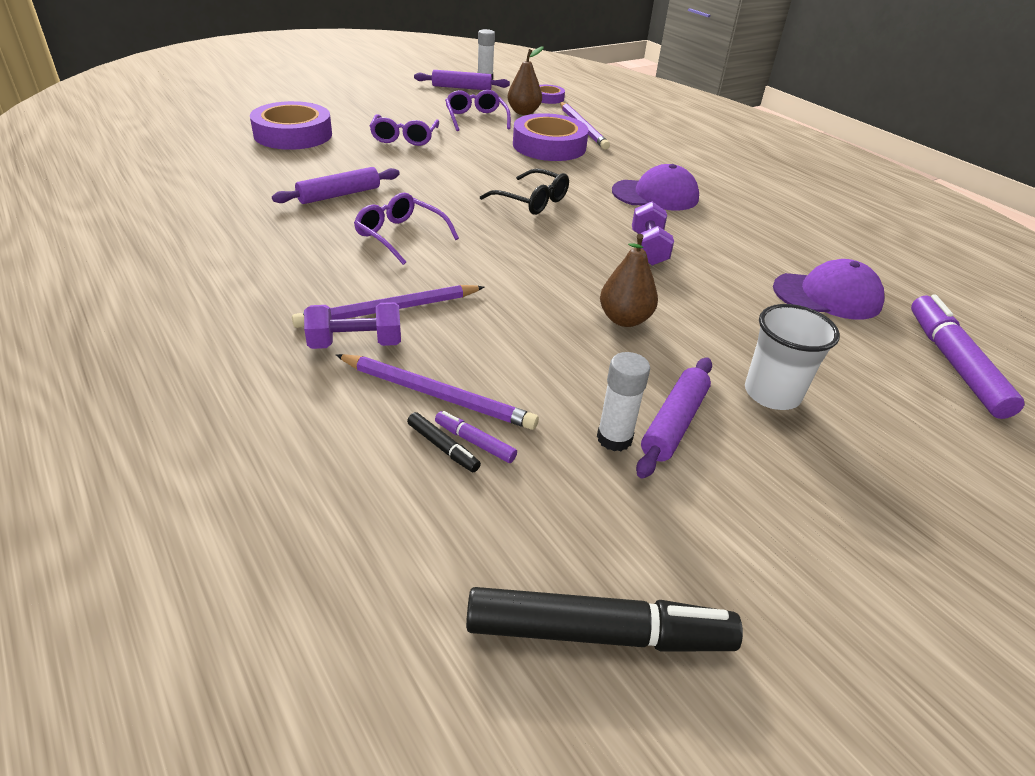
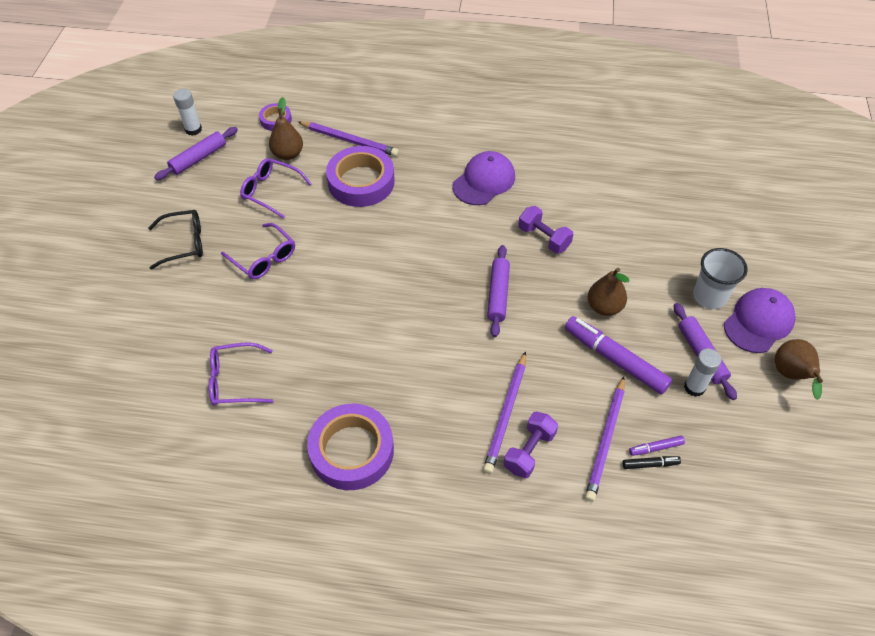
camera: 45 degrees left, 15 degrees up
(293, 134) = (187, 327): purple tape -> purple tape (352, 451)
(339, 195) = (327, 355): purple rolling pin -> purple rolling pin (498, 294)
(400, 236) = (420, 354): purple glasses -> purple glasses (234, 380)
(437, 395) = (606, 440): purple pencil -> purple pencil turned 135 degrees clockwise
(532, 201) = (434, 251): black glasses -> black glasses (184, 243)
(597, 633) = (799, 481): black marker -> none
(774, 533) = (791, 376): none -> brown pear
(827, 296) = (653, 199): purple cap -> purple cap (758, 322)
(954, 364) = (742, 204): purple marker -> purple marker (615, 360)

